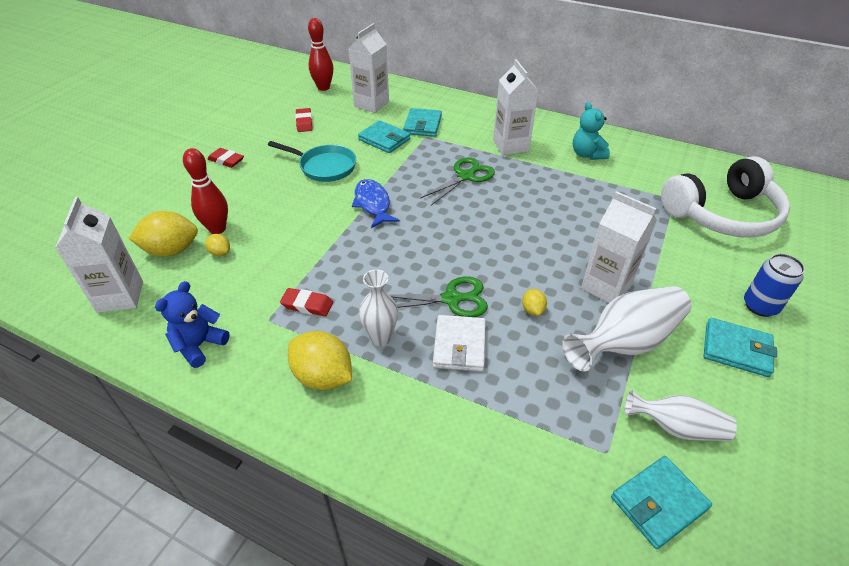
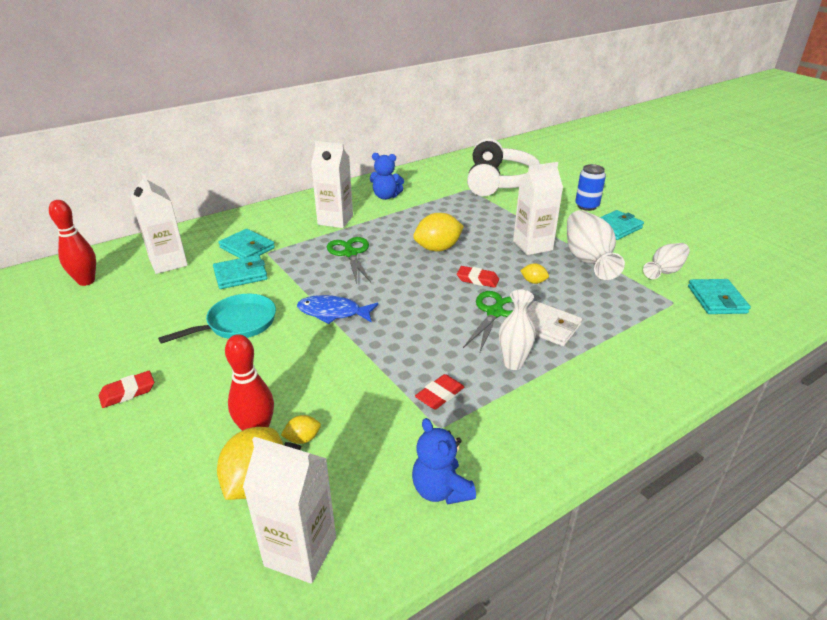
camera: 60 degrees left, 10 degrees down
(304, 122) = (136, 314): red eraser -> red eraser (477, 280)
(323, 376) = (537, 410): yellow lemon -> yellow lemon (438, 248)
(587, 154) = (386, 196): turquoise teddy bear -> blue teddy bear

